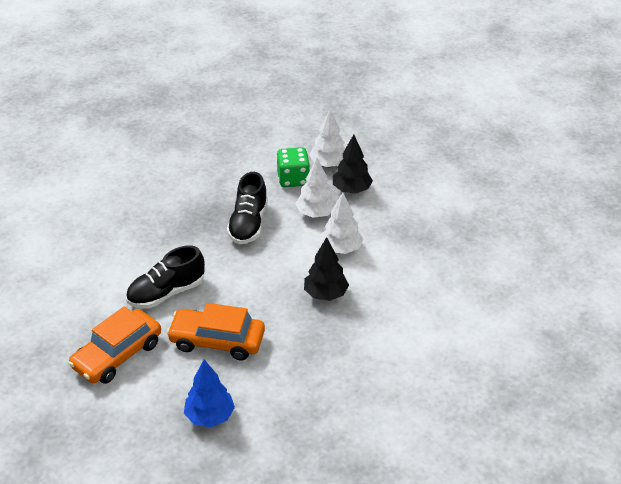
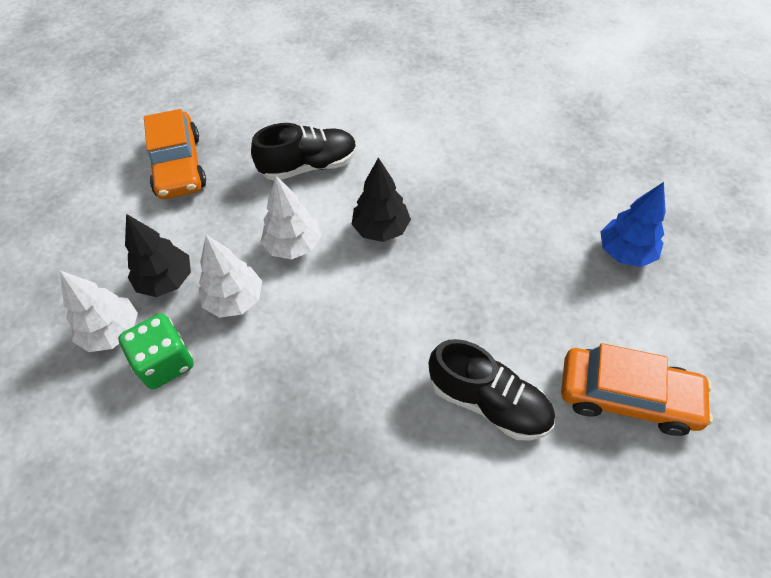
camera: 115 degrees left, 15 degrees up
(217, 341) = (524, 299): orange car -> orange car (179, 166)
(248, 224) = (295, 372): black shoe -> black shoe (309, 166)

